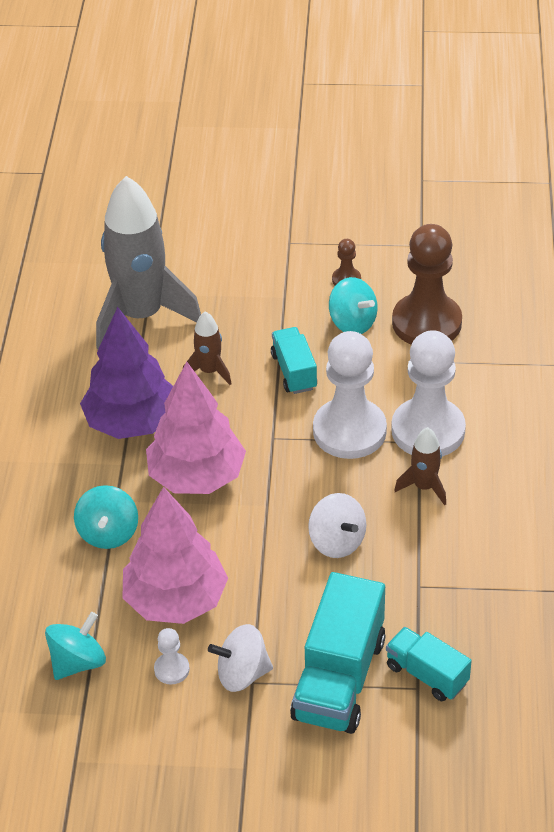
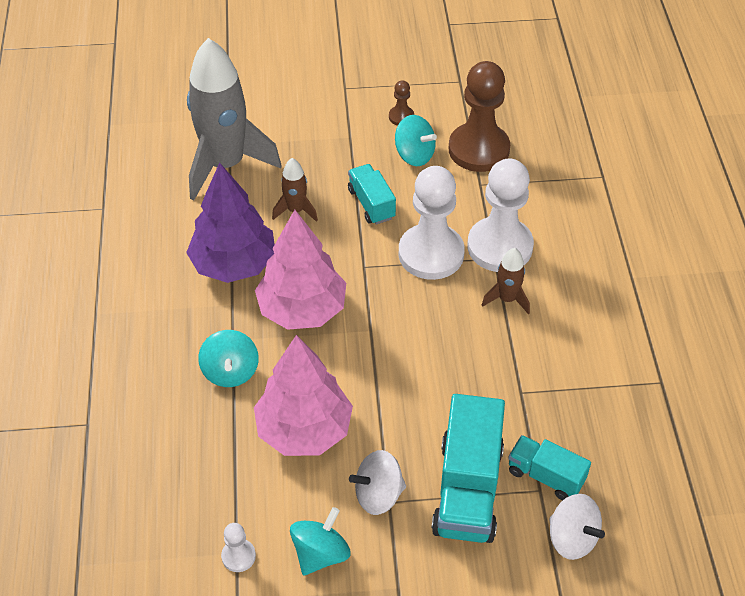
camera: 10 degrees left, 5 degrees up
(78, 662) = (223, 501): turquoise spinning top -> turquoise spinning top (320, 553)
(172, 669) = (312, 498): white pawn -> white pawn (238, 556)
(337, 541) = (440, 358): white spinning top -> white spinning top (572, 538)

